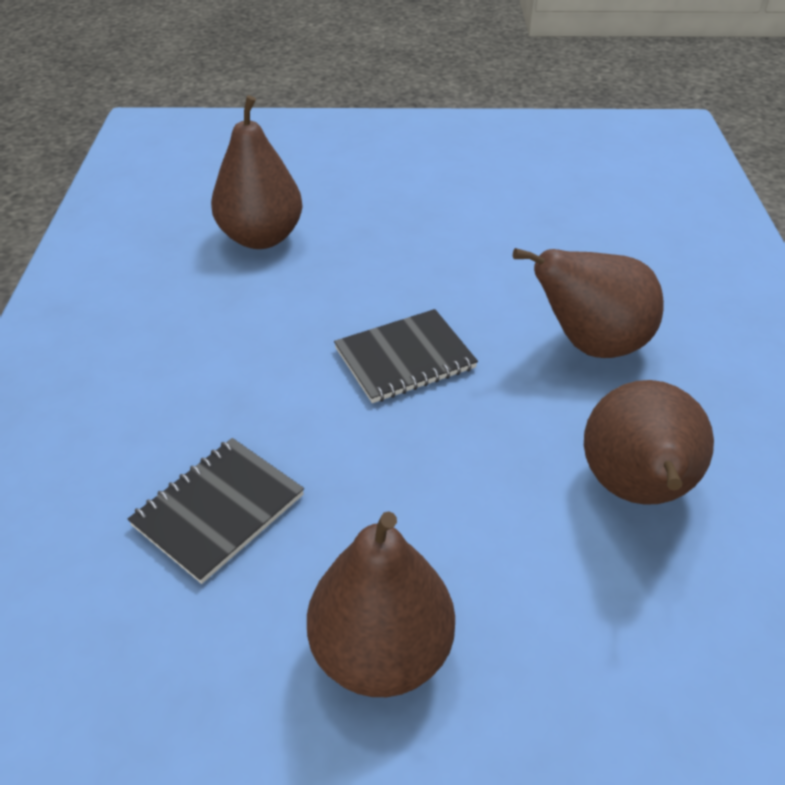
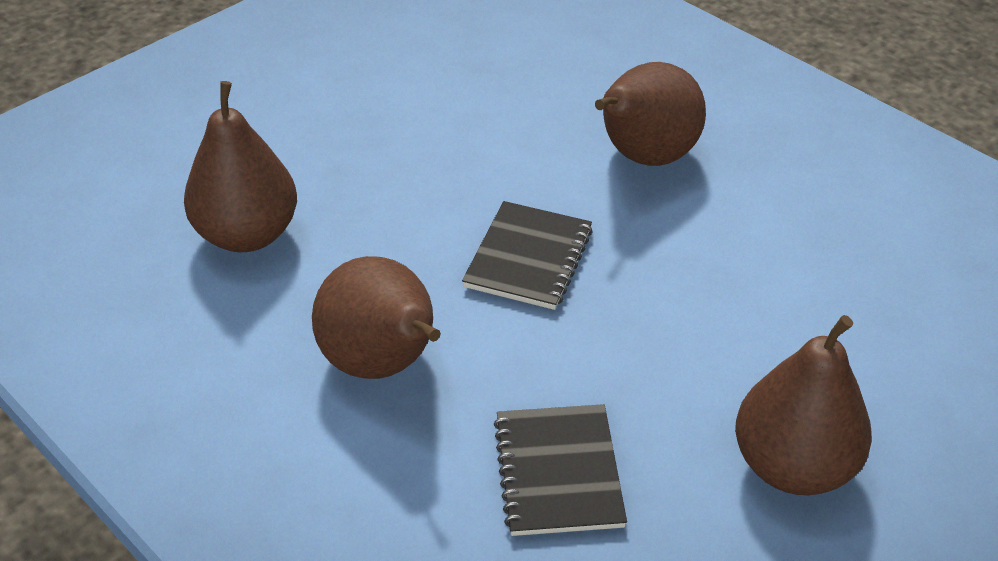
camera: 45 degrees left, 0 degrees up
(635, 490) = (798, 244): brown pear -> brown pear (383, 364)

